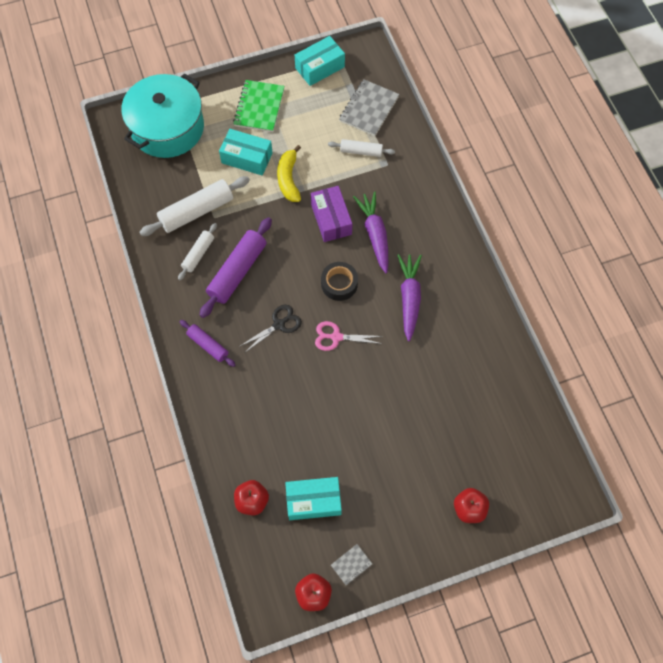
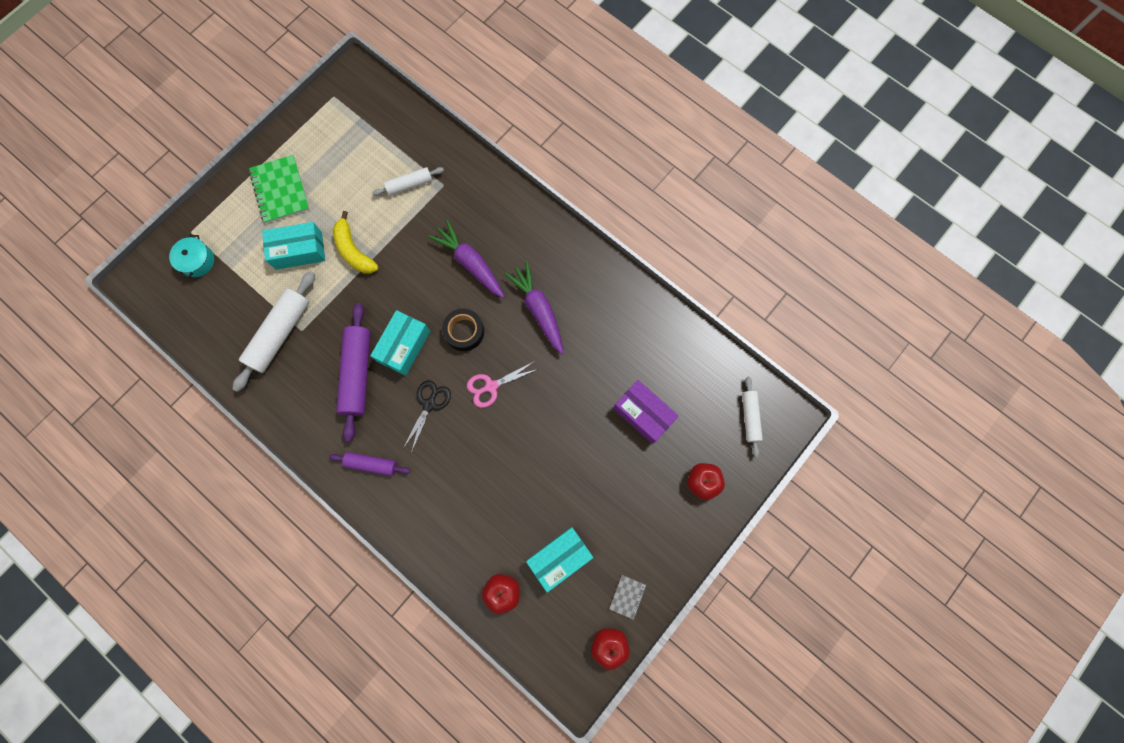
camera: 30 degrees left, 10 degrees up
(167, 128) = (197, 261): turquoise pot -> turquoise pot, size x0.41
(198, 254) = (308, 377): white rolling pin -> white rolling pin (750, 417)
(319, 67) = (318, 116): turquoise box -> turquoise box (404, 346)
(331, 219) = (419, 270): purple box -> purple box (643, 414)
(369, 109) = (392, 136): grey notebook -> none

